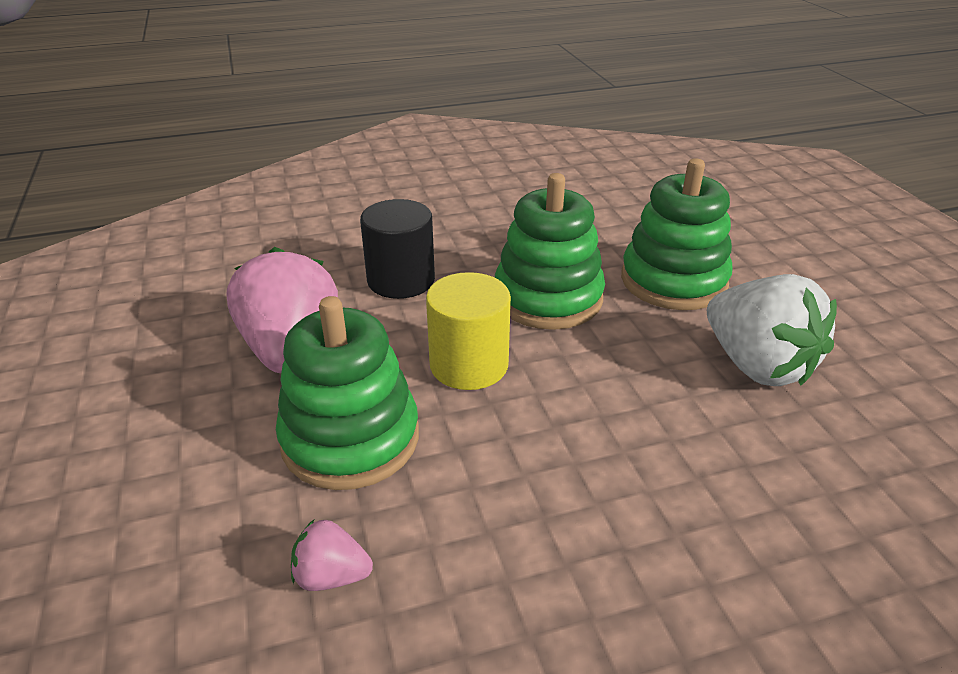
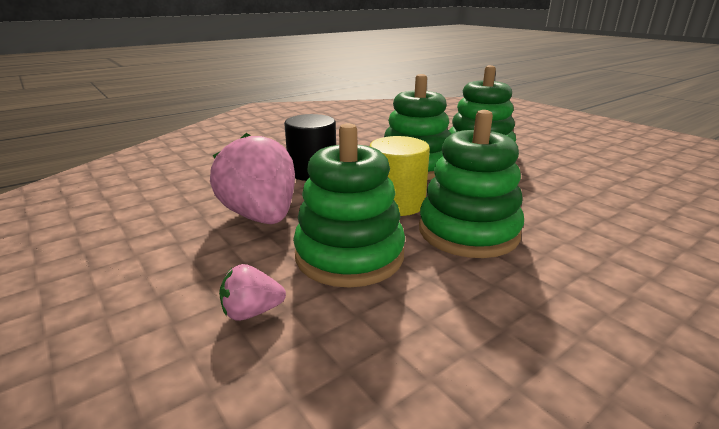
camera: 20 degrees left, 10 degrees down
(331, 576) = (408, 339): pink strawberry -> pink strawberry (252, 312)
(524, 438) = (468, 232): none -> green stacking toy
(757, 365) = (561, 176): white strawberry -> none

